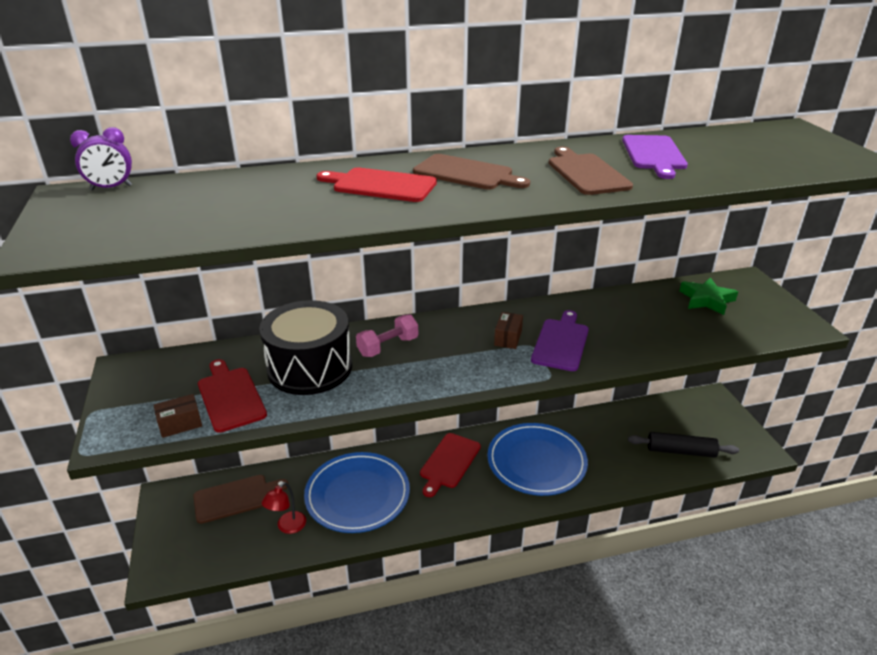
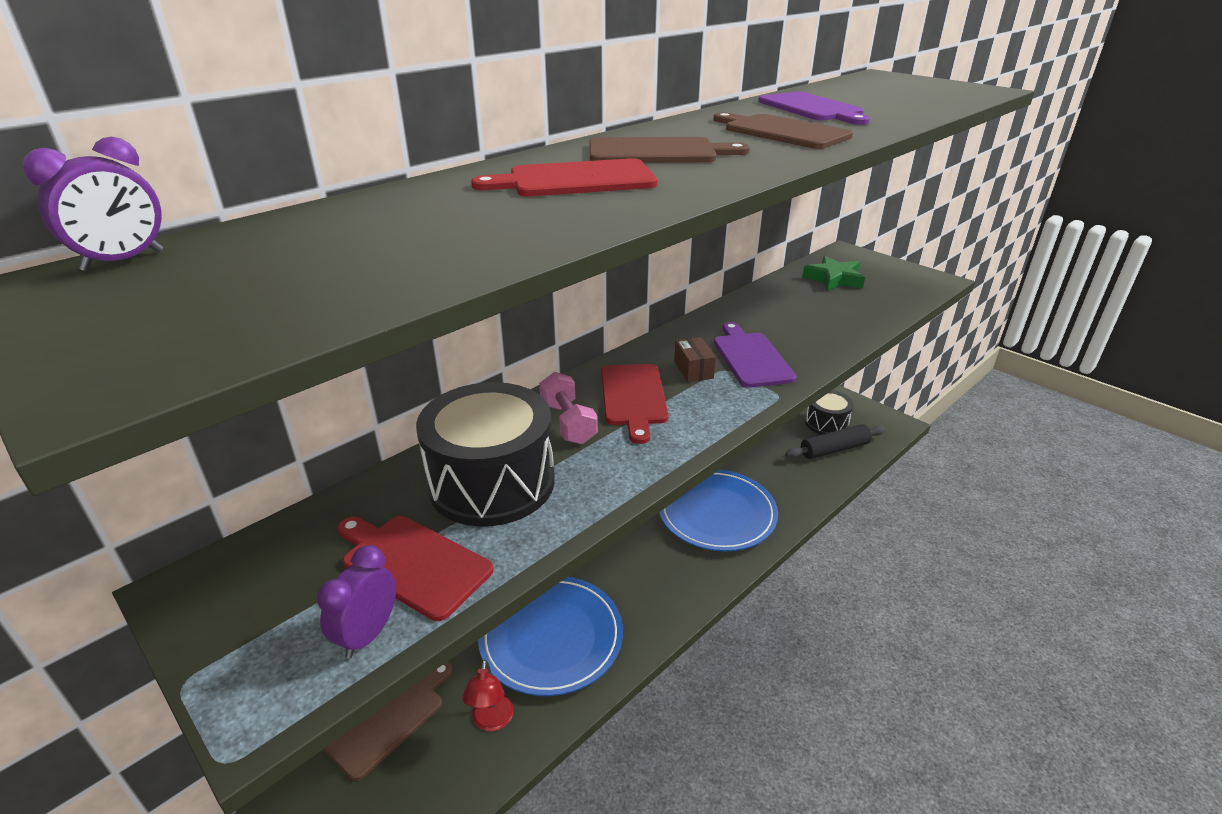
camera: 30 degrees left, 0 degrees up
(180, 424) = (368, 634): brown box -> purple clock
(388, 347) = (568, 423): pink dumbbell -> pink dumbbell turned 45 degrees counterclockwise
(449, 462) = (627, 552): red cutting board -> red cutting board (633, 397)
(693, 428) = (826, 423): none -> black drum

